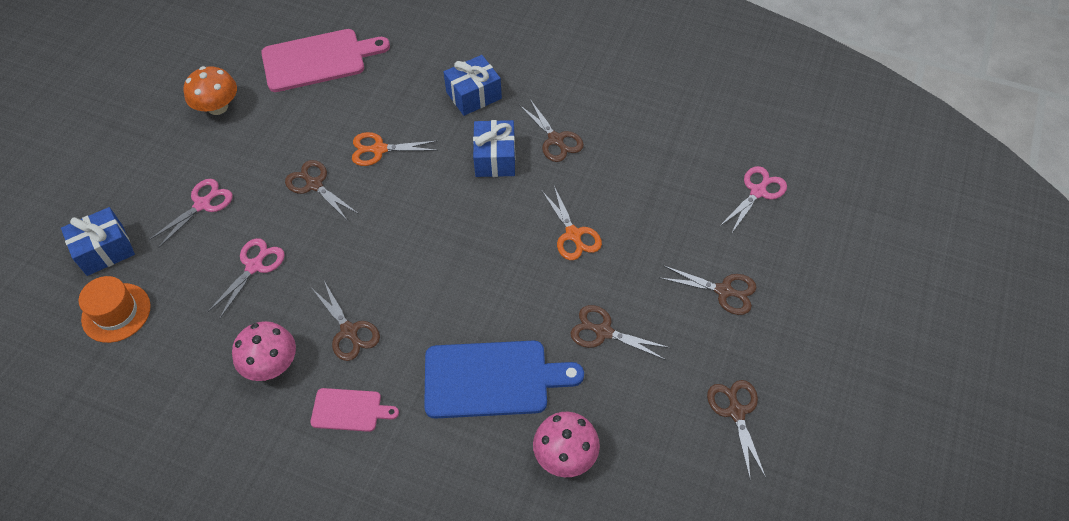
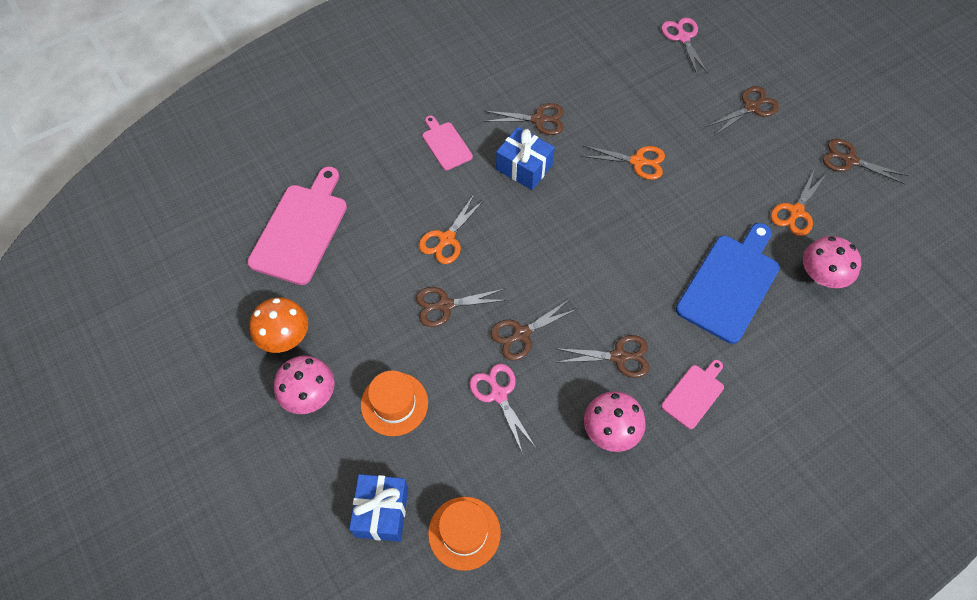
camera: 55 degrees left, 5 degrees up
(177, 150) = (309, 394): none -> pink mushroom
(202, 204) = (394, 404): pink scissors -> orange hat
(473, 95) = (446, 144): blue gift -> pink cutting board
(603, 332) = (736, 194): brown scissors -> brown scissors (522, 334)
(626, 394) = (796, 211): none -> orange scissors

